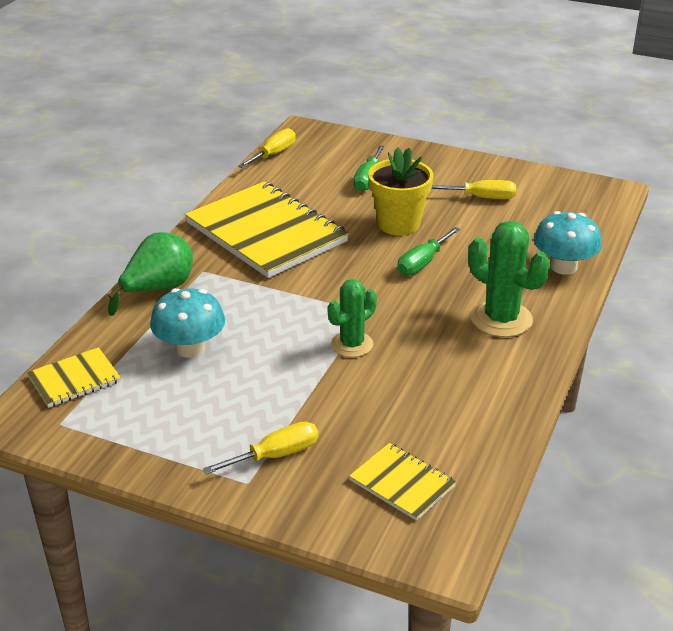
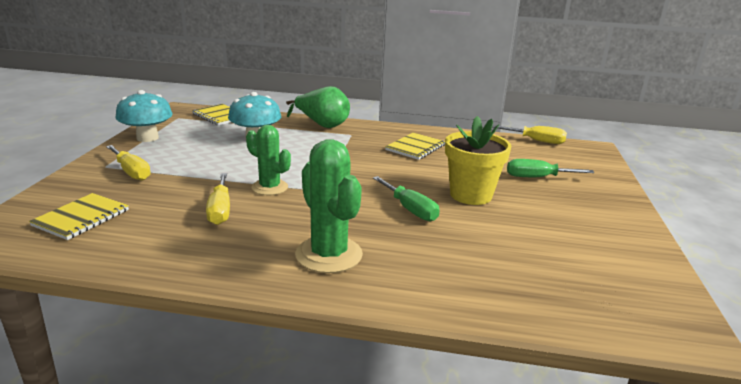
camera: 75 degrees right, 10 degrees down
(266, 232) = (415, 147): yellow notebook -> yellow notebook, size x0.47
(422, 263) = (410, 209): green screwdriver -> green screwdriver turned 150 degrees counterclockwise
(481, 198) = (564, 235): yellow screwdriver -> yellow screwdriver (220, 210)
(501, 319) = (329, 255): green cactus -> green cactus turned 60 degrees counterclockwise
(563, 267) = (455, 293): turquoise mushroom -> turquoise mushroom (147, 138)

